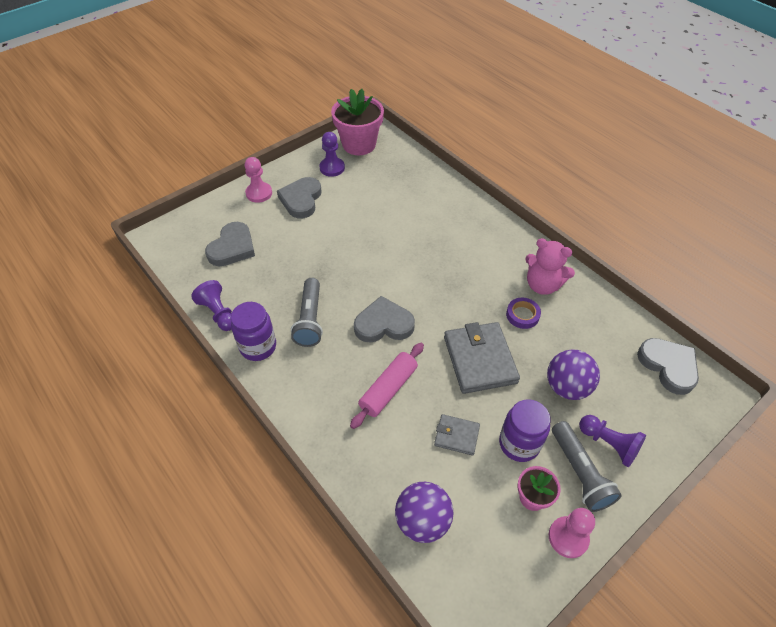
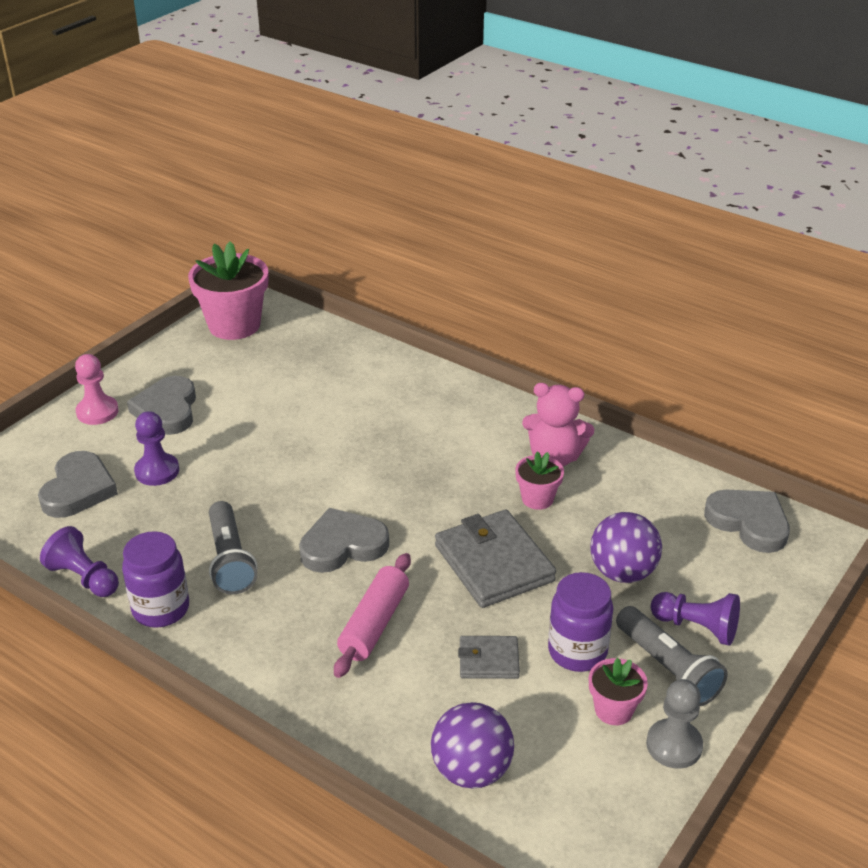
camera: 15 degrees left, 15 degrees down
(332, 168) = (202, 361): purple pawn -> purple pawn (157, 471)
(522, 315) = (537, 499): purple tape -> pink flower pot
(568, 537) = (674, 745): pink pawn -> grey pawn

